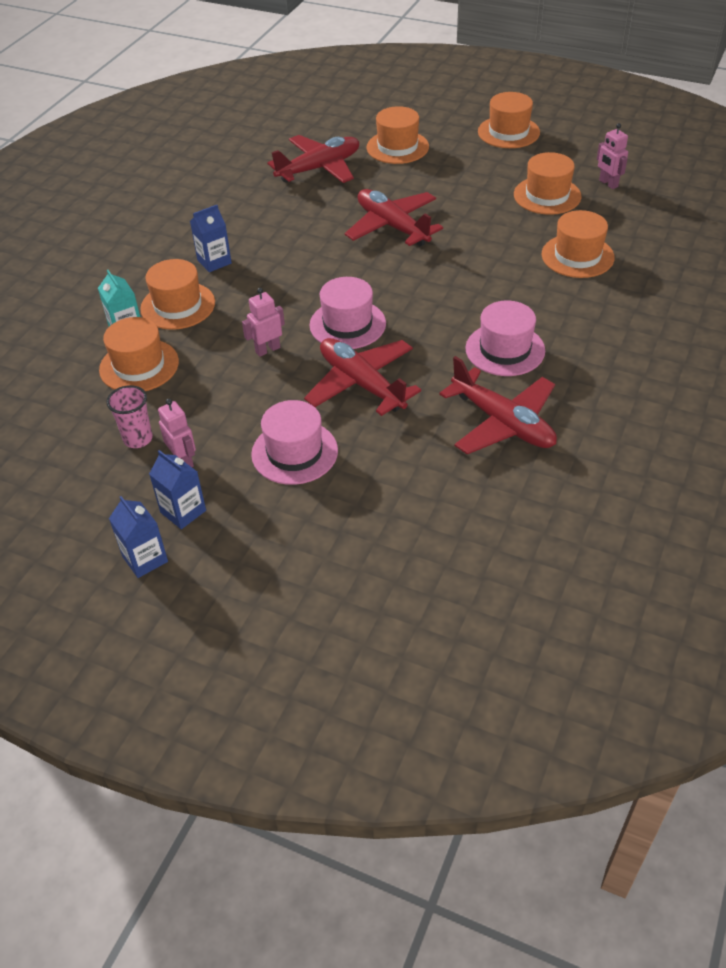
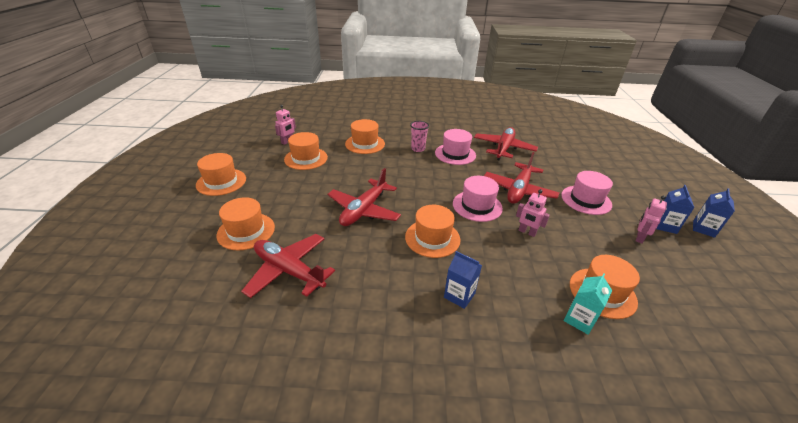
camera: 115 degrees left, 10 degrees down
(138, 439) = (652, 264): pink cup -> pink cup (418, 149)
(178, 305) = (526, 297): orange hat -> orange hat (432, 238)

